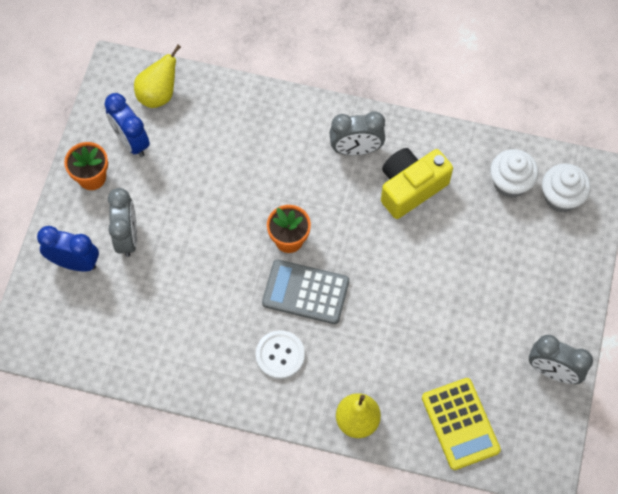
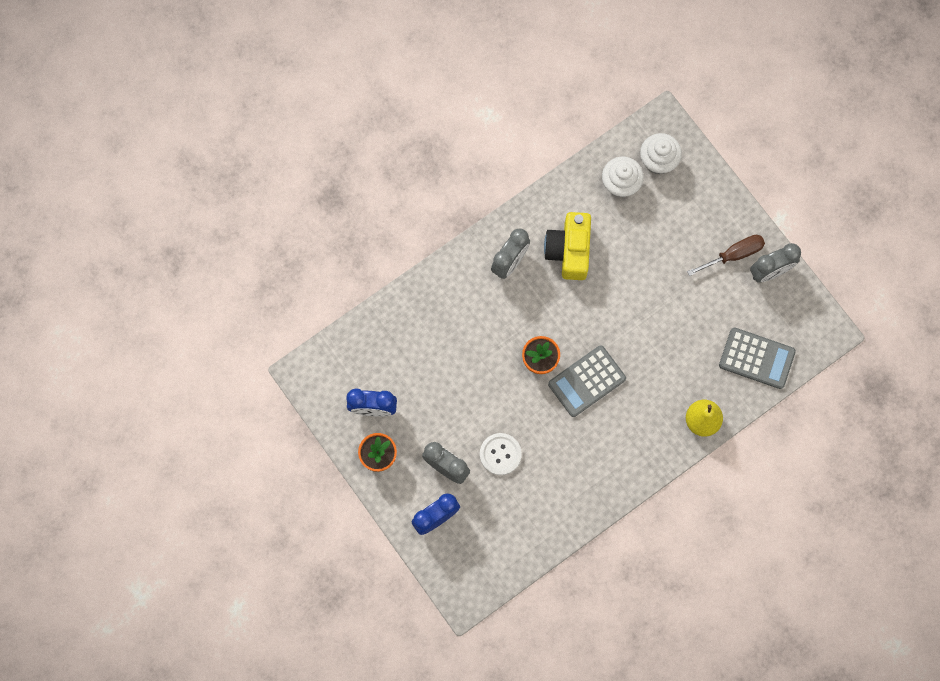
camera: 50 degrees left, 10 degrees up
(159, 94) = (351, 360): yellow pear -> none
(280, 355) = (617, 433): white button -> white button (500, 454)
(460, 424) = (757, 358): yellow calculator -> grey calculator
(537, 327) = (733, 255): none -> brown screwdriver

